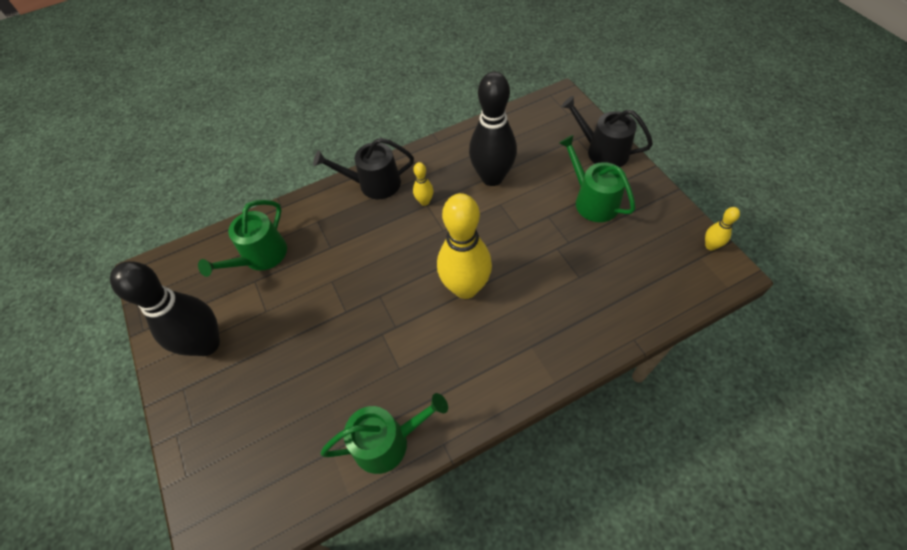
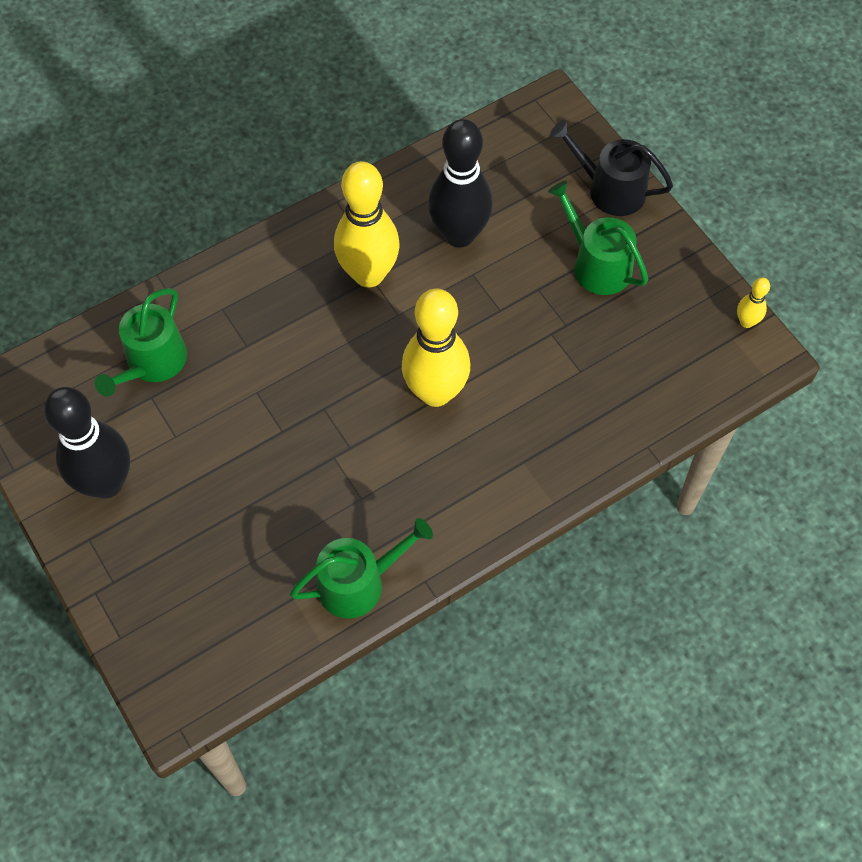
camera: 10 degrees left, 5 degrees up
(374, 184) = (294, 250): black watering can -> none
(424, 201) = (368, 274): yellow bowling pin -> yellow bowling pin, size x2.30

